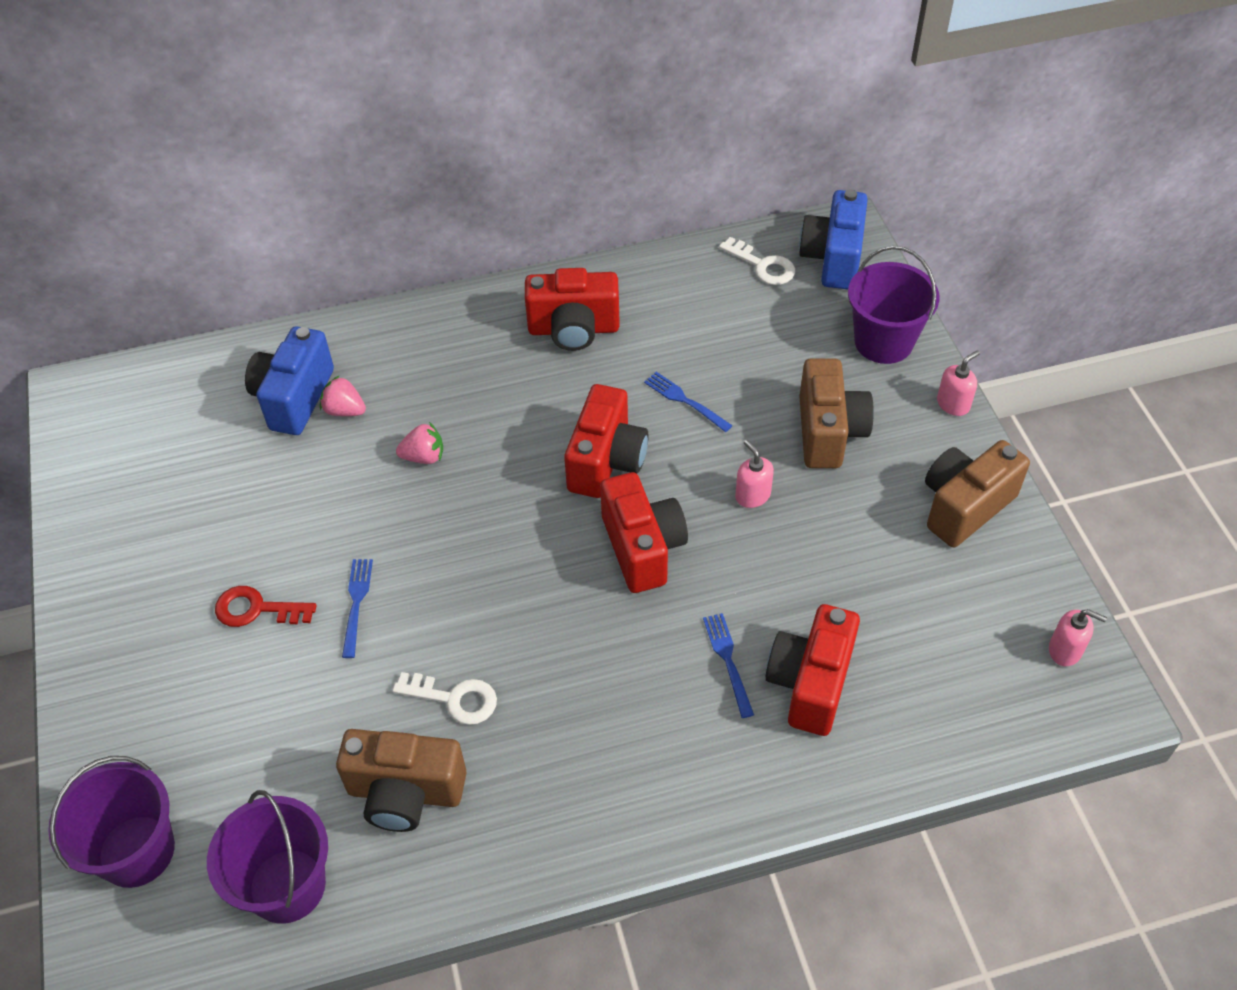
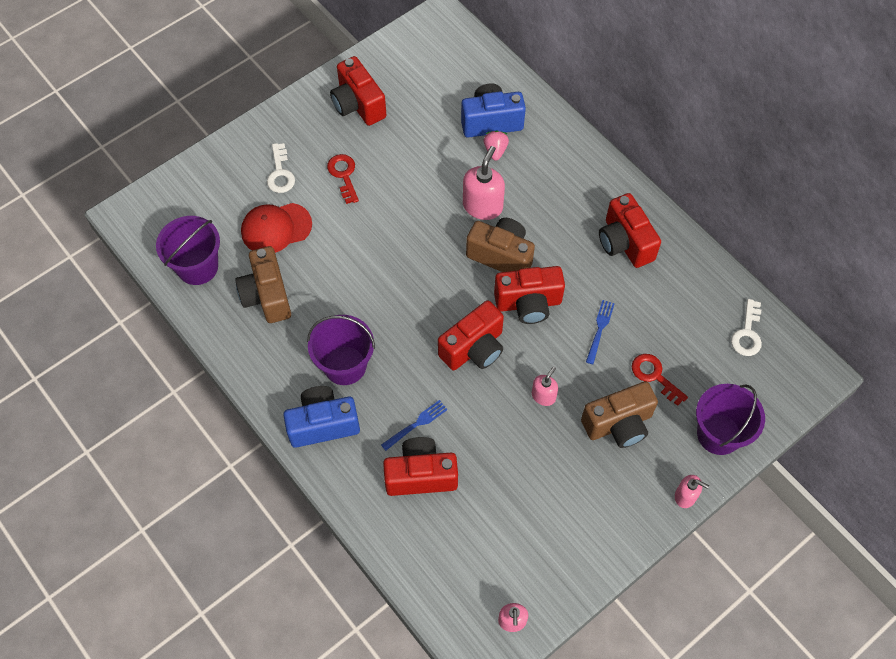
camera: 65 degrees right, 10 degrees up
(136, 851) = (190, 194): purple bucket -> purple bucket (345, 365)
(144, 547) = (358, 105): none -> red camera
(290, 738) = (276, 228): none -> red cap
(356, 603) = (368, 219): blue fork -> none
(424, 457) = (482, 206): pink strawberry -> pink soap dispenser
(454, 699) = (331, 294): white key -> white key (280, 173)
(778, 371) = (654, 376): none -> red key
(833, 258) = (781, 376): blue camera -> blue camera (323, 424)
(964, 506) = (598, 528): brown camera -> brown camera (501, 255)

